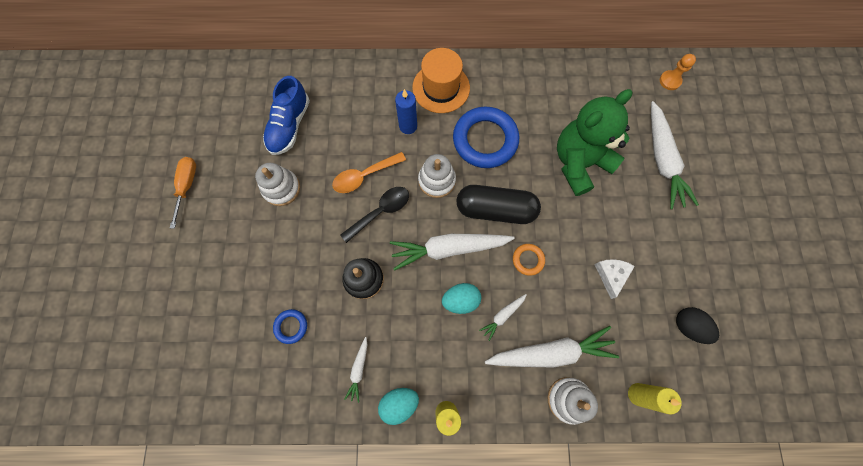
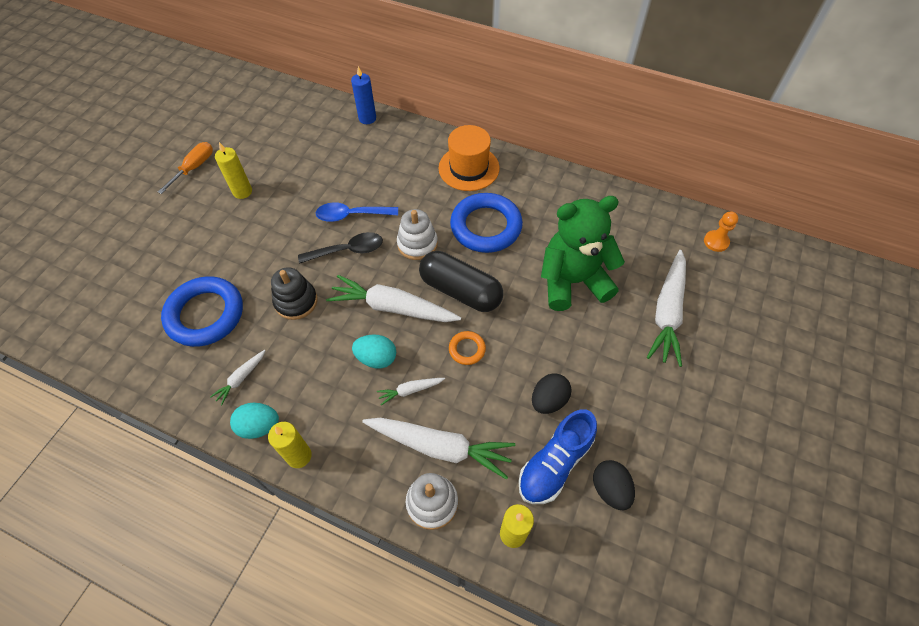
camera: 25 degrees right, 15 degrees down
(250, 192) = (242, 192): none -> yellow candle
(281, 188) = (271, 198): white stacking toy -> none
(289, 126) = (311, 152): blue shoe -> blue shoe (554, 464)
(291, 326) = (205, 314): blue ring -> blue ring, size x2.19
(364, 176) = (351, 215): orange spoon -> blue spoon
(408, 126) = (418, 189): blue candle -> blue candle (367, 118)
(611, 275) = (548, 400): white cheese -> black egg

